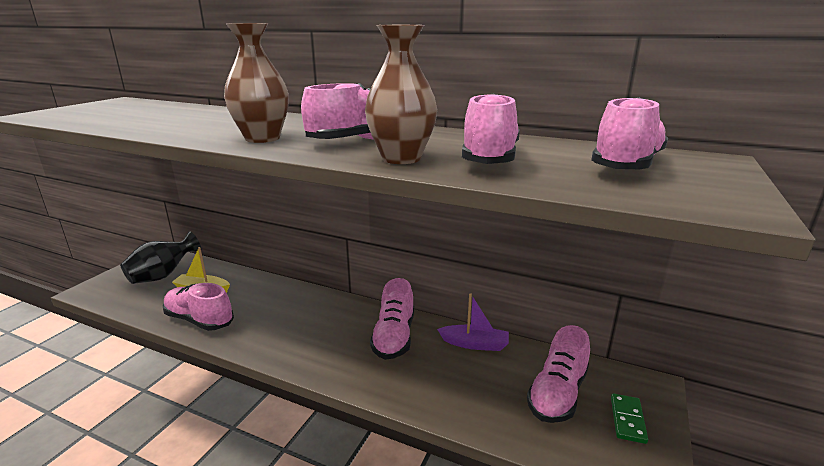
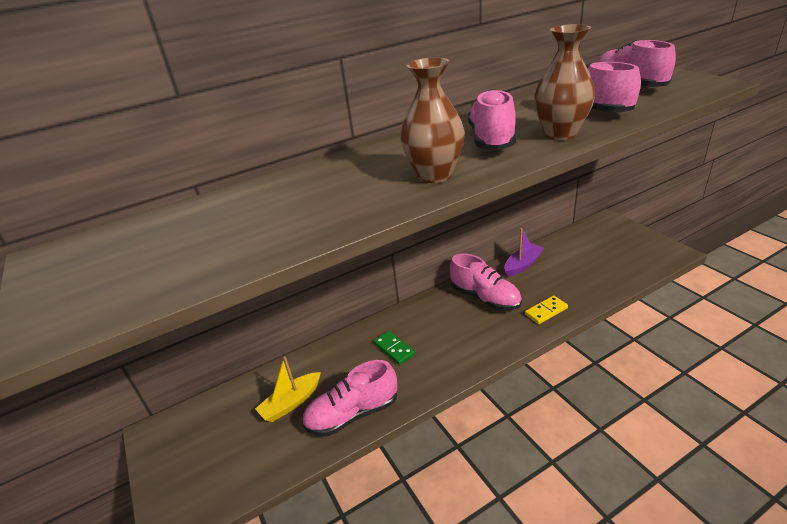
camera: 50 degrees left, 10 degrees up
(163, 275) = (218, 434): black vase -> none
(404, 386) = (546, 311): none -> yellow domino
(557, 394) = (594, 253): pink shoe -> none
(627, 419) = (628, 240): green domino -> green domino (394, 349)

